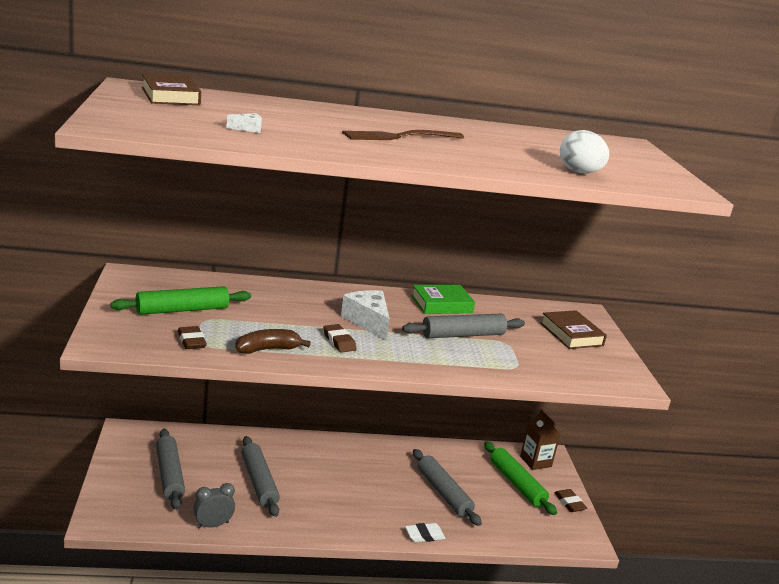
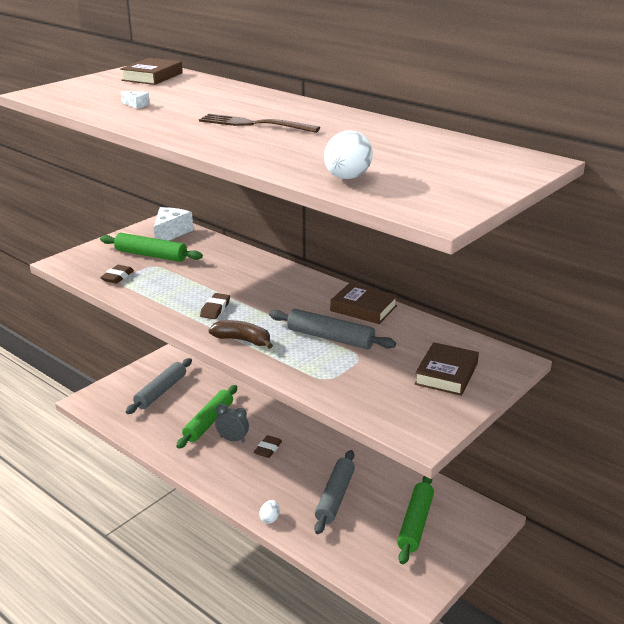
camera: 50 degrees right, 5 degrees up
(213, 525) = (140, 435): grey clock -> grey clock (232, 439)
(259, 482) = (208, 422): grey rolling pin -> green rolling pin
(268, 349) = (154, 298): brown banana -> brown banana (242, 340)
(367, 322) = (267, 302): white cheese -> white cheese (170, 233)
(424, 535) = (270, 519): white eraser -> white egg
(441, 304) = (363, 308): green book -> brown book
(535, 461) = (467, 515): brown carton -> none
(569, 503) = (444, 566): brown eraser -> brown eraser (268, 449)

